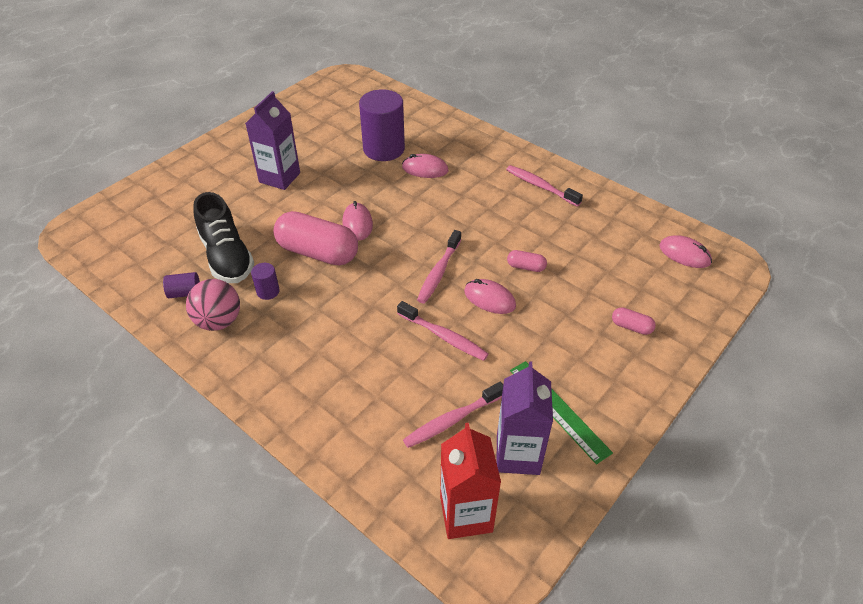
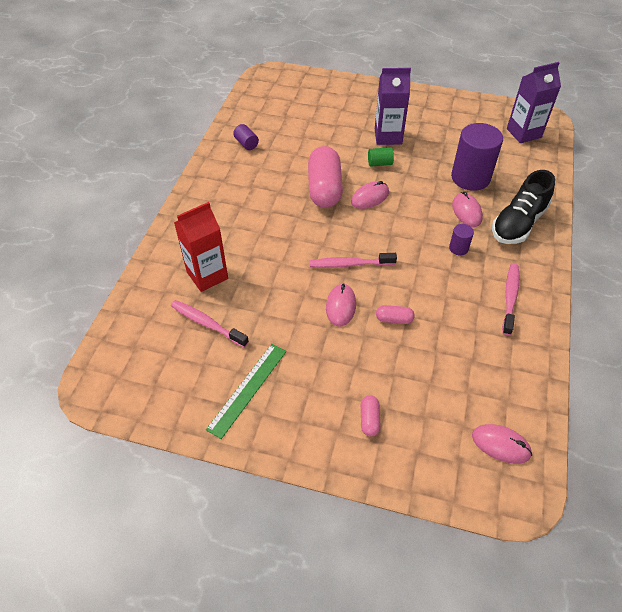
camera: 65 degrees right, 5 degrees up
(219, 321) = (231, 169): pink ball -> none
(227, 257) = (290, 147): black shoe -> black shoe (518, 223)
(268, 291) = (271, 180): purple cylinder -> purple cylinder (458, 248)
(314, 198) = (379, 163): none -> green cylinder
(444, 337) = (284, 291): pink toothbrush -> none
(466, 514) = (131, 359): red carton -> red carton (207, 275)
(518, 454) = (193, 374): purple carton -> purple carton (523, 133)
(526, 267) = (394, 319): pink capsule -> pink capsule turned 75 degrees counterclockwise
(684, 254) = (501, 445): pink mouse -> pink mouse turned 75 degrees counterclockwise

